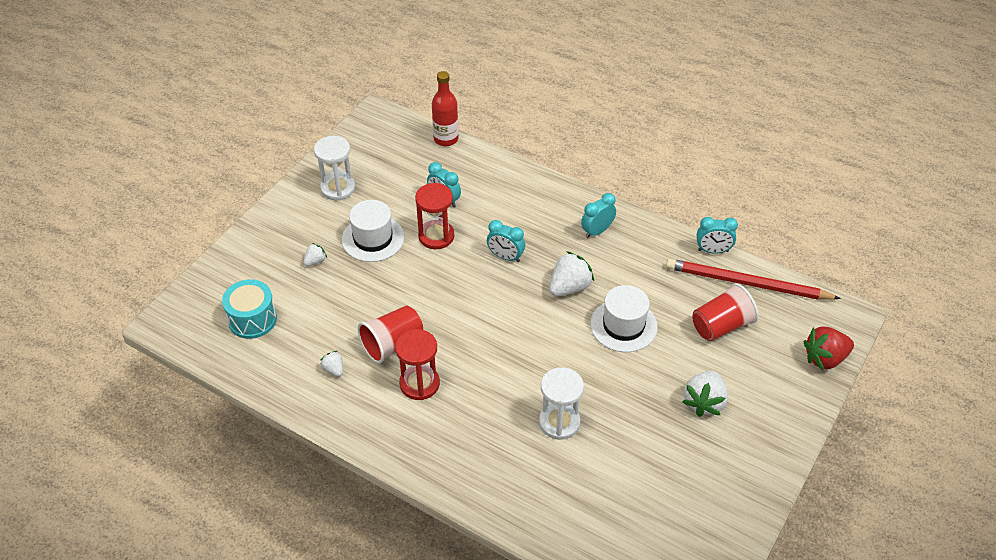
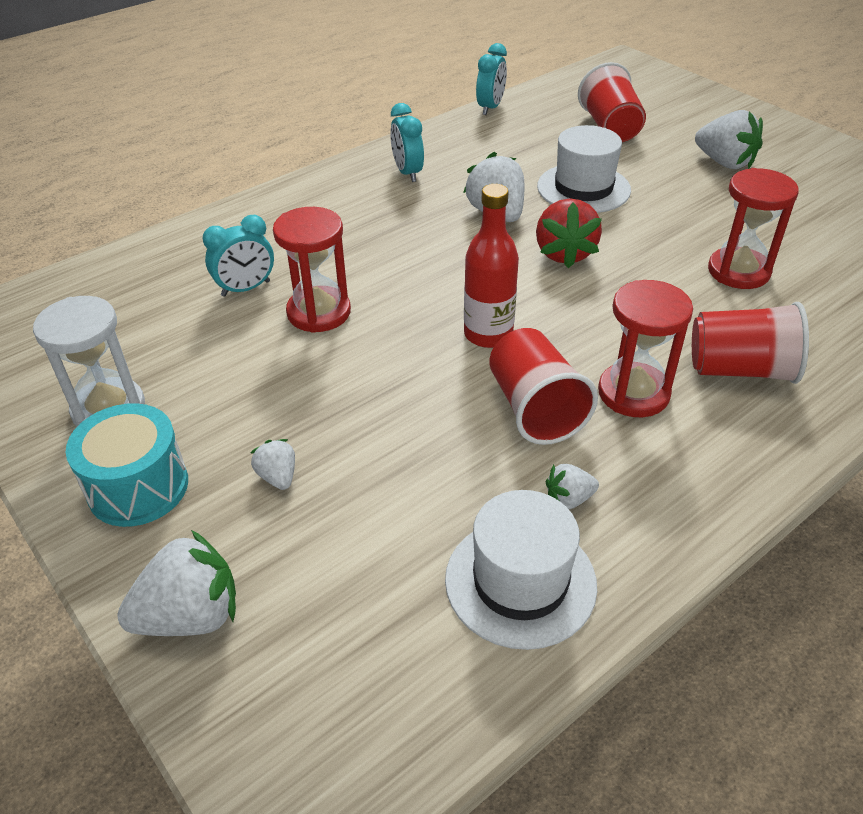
camera: 70 degrees left, 5 degrees down
(236, 261) = (190, 616): none -> white strawberry
(252, 319) = (382, 613): turquoise drum -> turquoise drum (138, 487)
(373, 238) = (273, 386): white hat -> white hat (520, 582)
(446, 139) = (110, 260): red bottle -> red bottle (488, 334)
(457, 430) = (740, 369): none -> red cup
(505, 257) = (407, 254): turquoise clock -> none
(559, 422) = (738, 271): white hourglass -> red hourglass
(747, 283) = (551, 100): red pencil -> none
(825, 358) = (678, 85): red strawberry -> red strawberry (564, 253)

